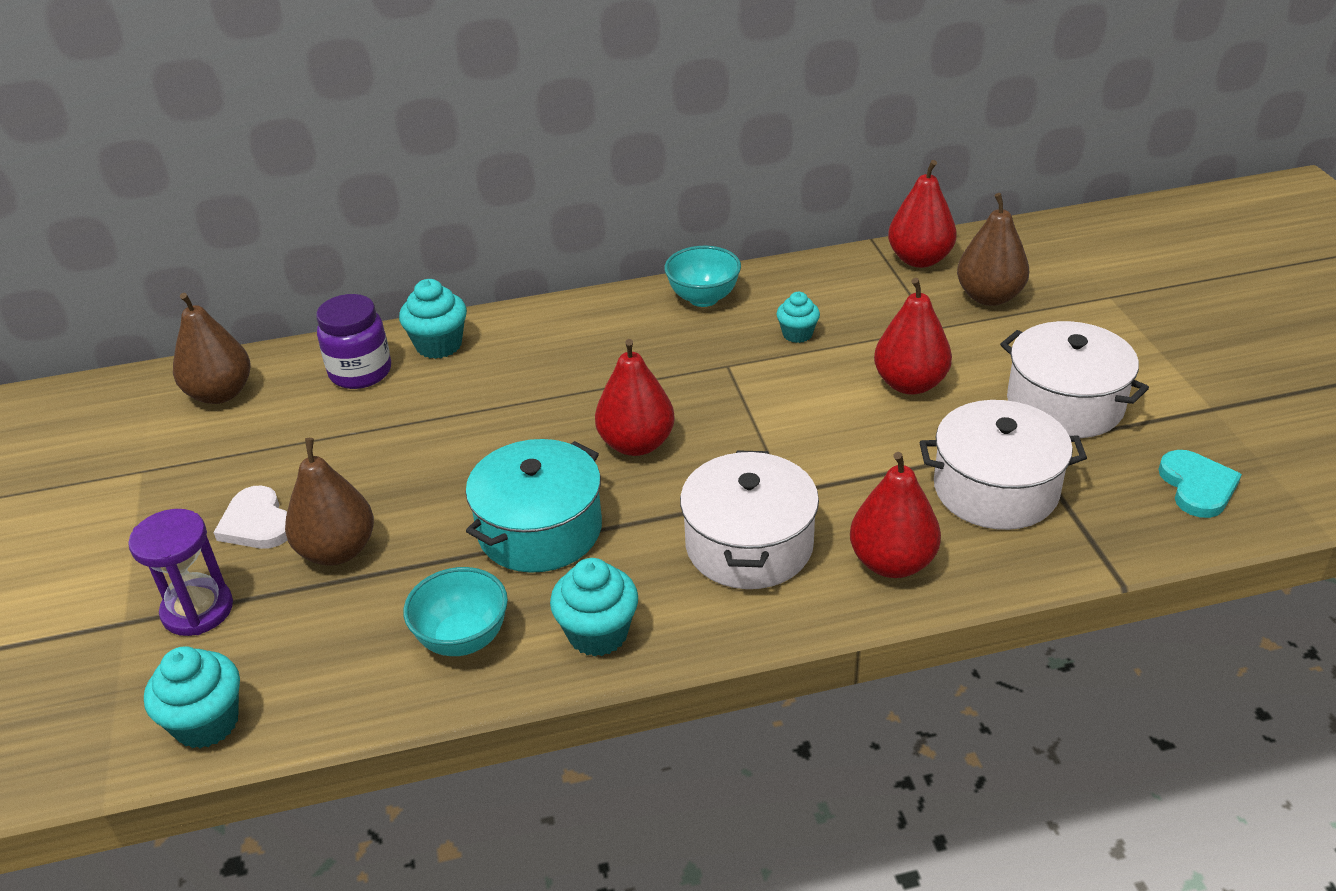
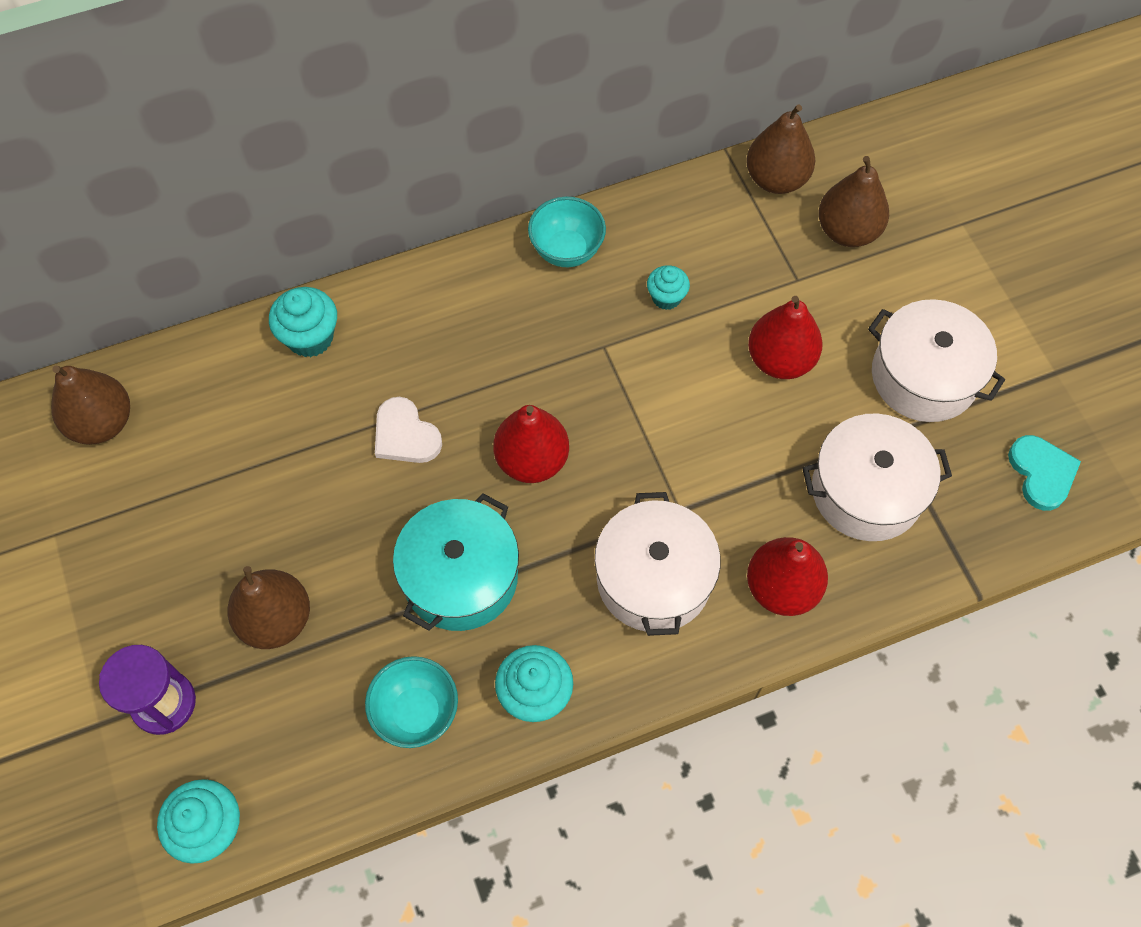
camera: 10 degrees left, 25 degrees up
(257, 523) = (189, 592): white heart -> white heart (405, 435)
(360, 372) = (239, 382): purple jar -> none
(919, 259) = (776, 179): red pear -> brown pear

